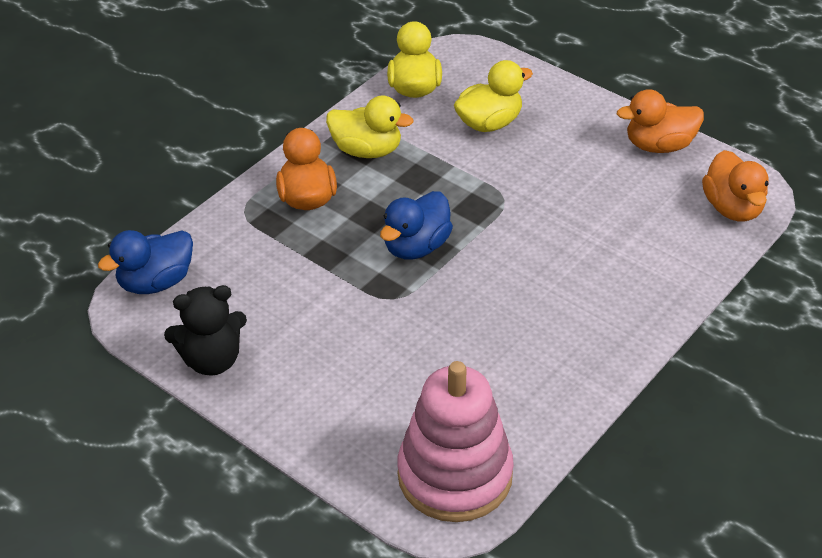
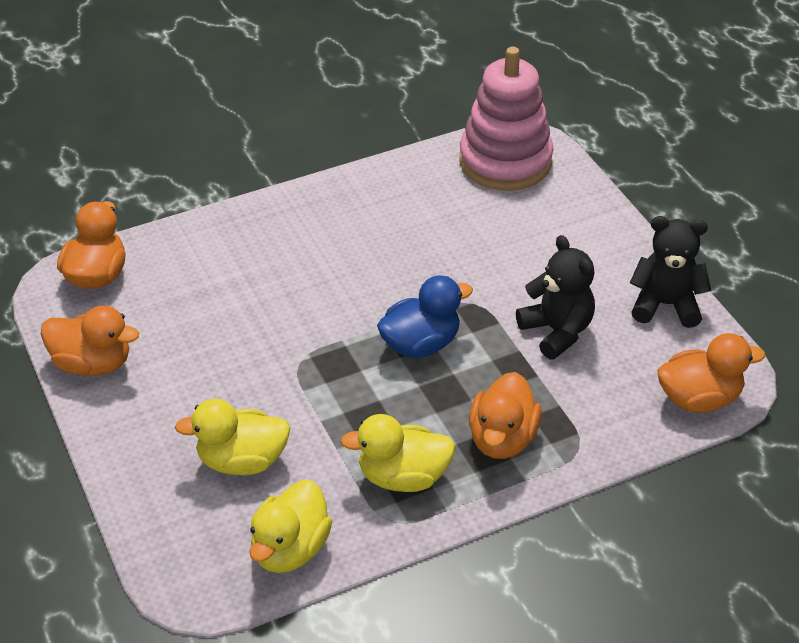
camera: 155 degrees left, 0 degrees up
(156, 282) = (699, 398): blue duck -> orange duck
(304, 298) = (557, 331): none -> black teddy bear
(367, 150) = (403, 477): yellow duck -> yellow duck turned 45 degrees counterclockwise

